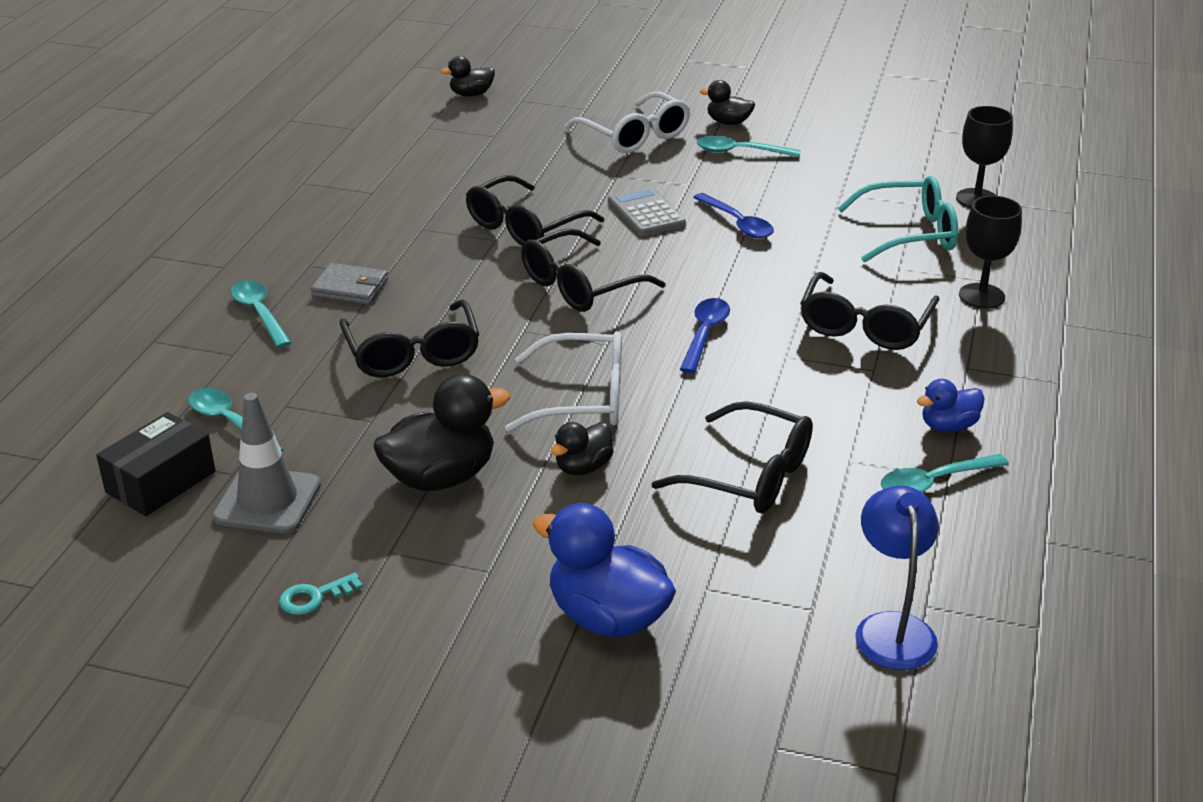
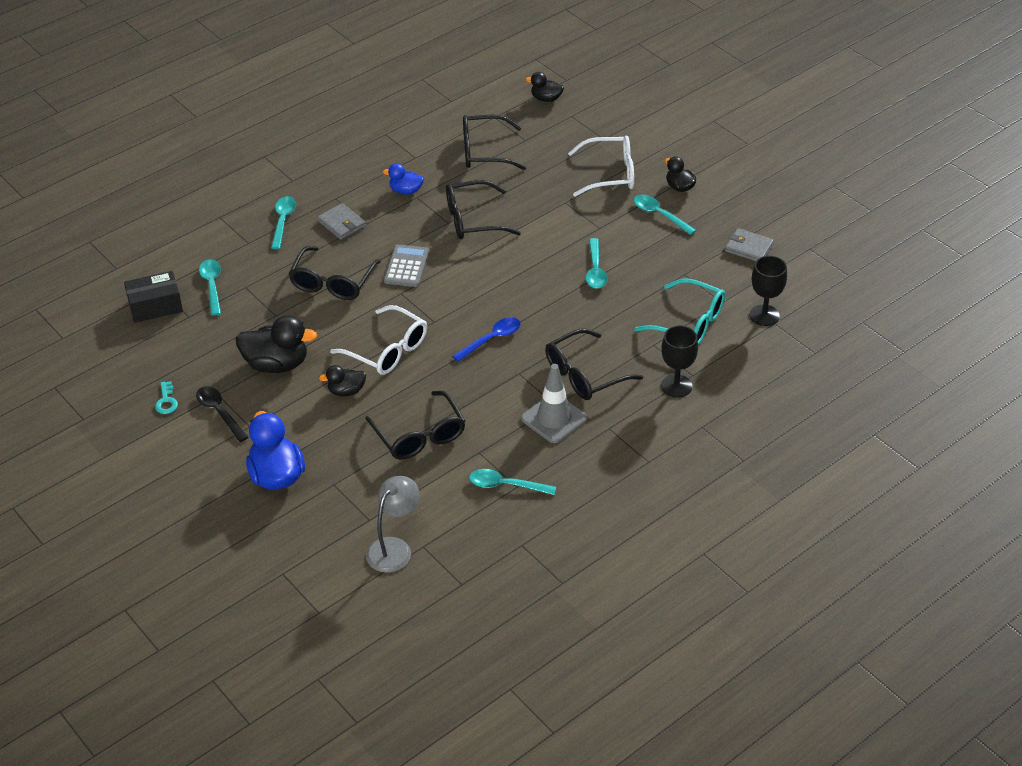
camera: 35 degrees right, 10 degrees up
(267, 501) = (190, 340): grey traffic cone -> grey traffic cone (554, 418)
(314, 597) = (166, 401): turquoise key -> turquoise key turned 105 degrees counterclockwise
(420, 575) = (219, 412): none -> black spoon
(581, 285) = (461, 276): black glasses -> black glasses (485, 151)
(634, 135) = (609, 174): white glasses -> white glasses turned 90 degrees counterclockwise
(646, 213) = (551, 239): grey calculator -> grey calculator (406, 266)
(737, 223) = (595, 270): blue spoon -> turquoise spoon
(875, 148) = (749, 248): none -> grey wallet
(892, 628) = (394, 548): blue lamp -> grey lamp
(948, 426) = (553, 458): blue duck -> blue duck (406, 191)

